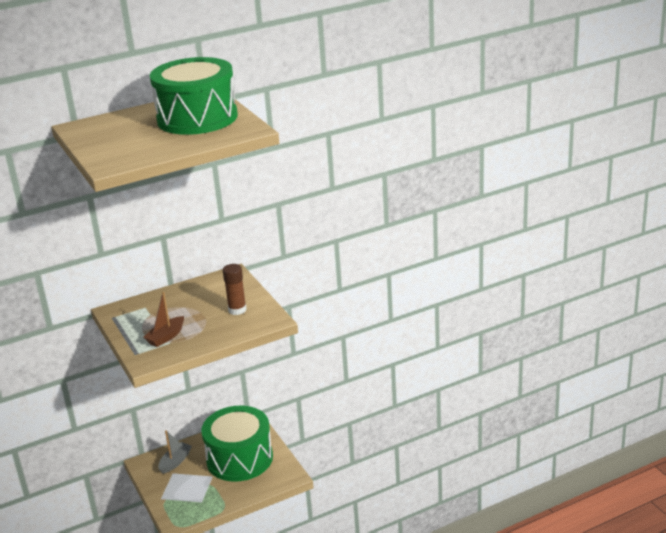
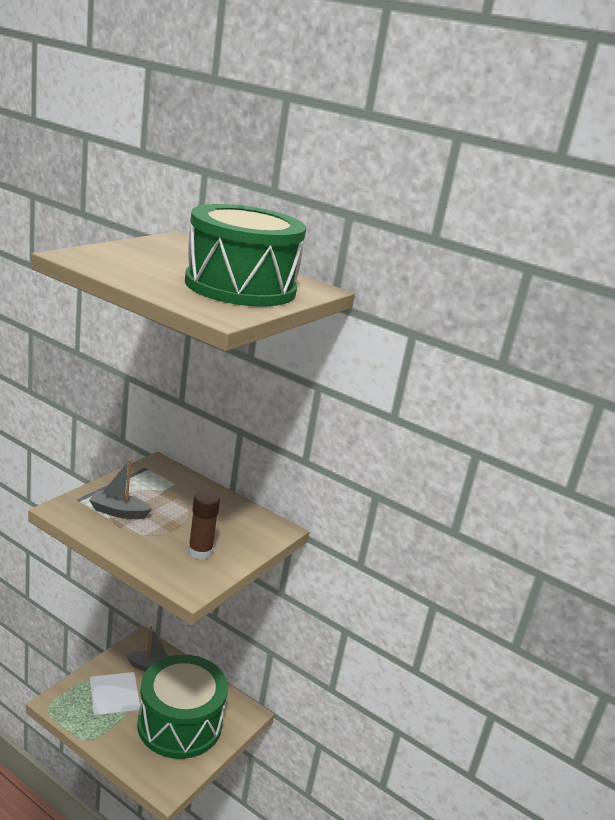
camera: 55 degrees right, 5 degrees down
(166, 337) = (118, 512): brown boat -> grey boat

